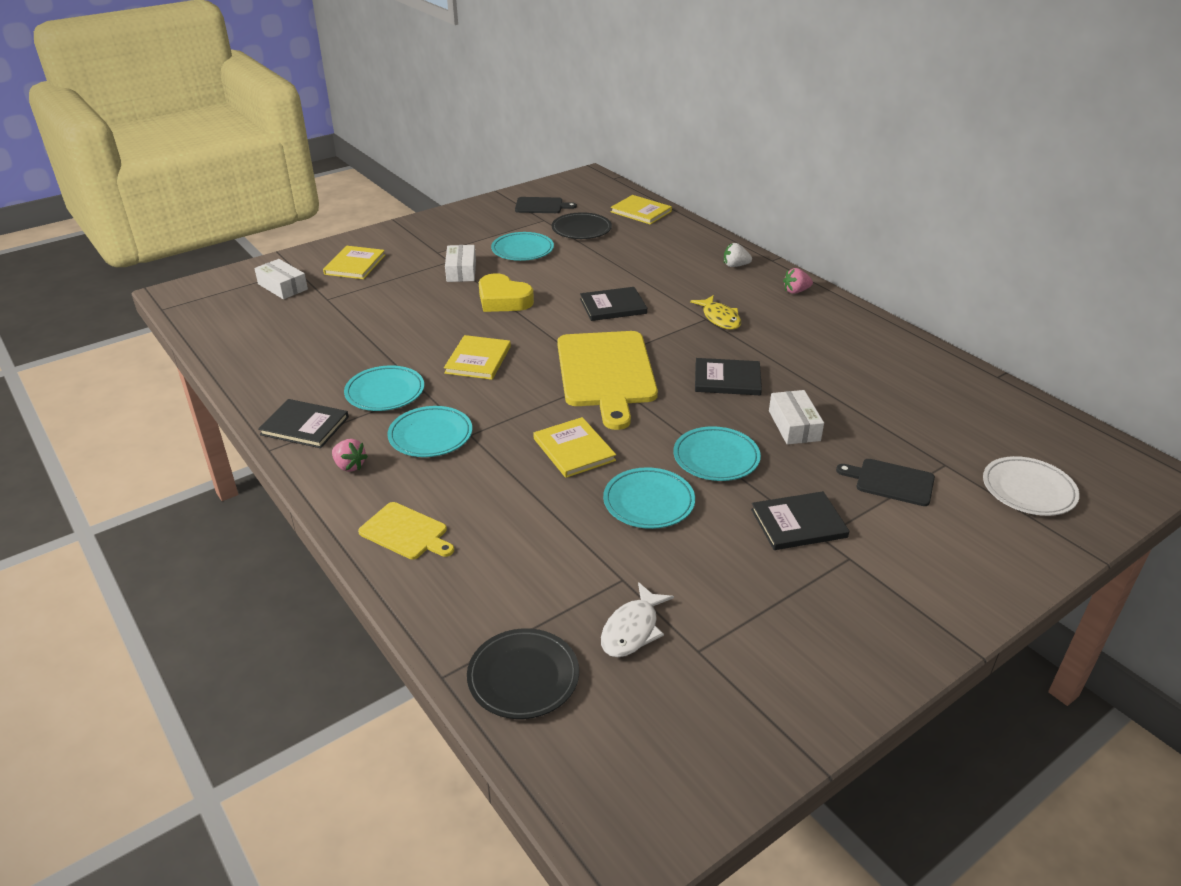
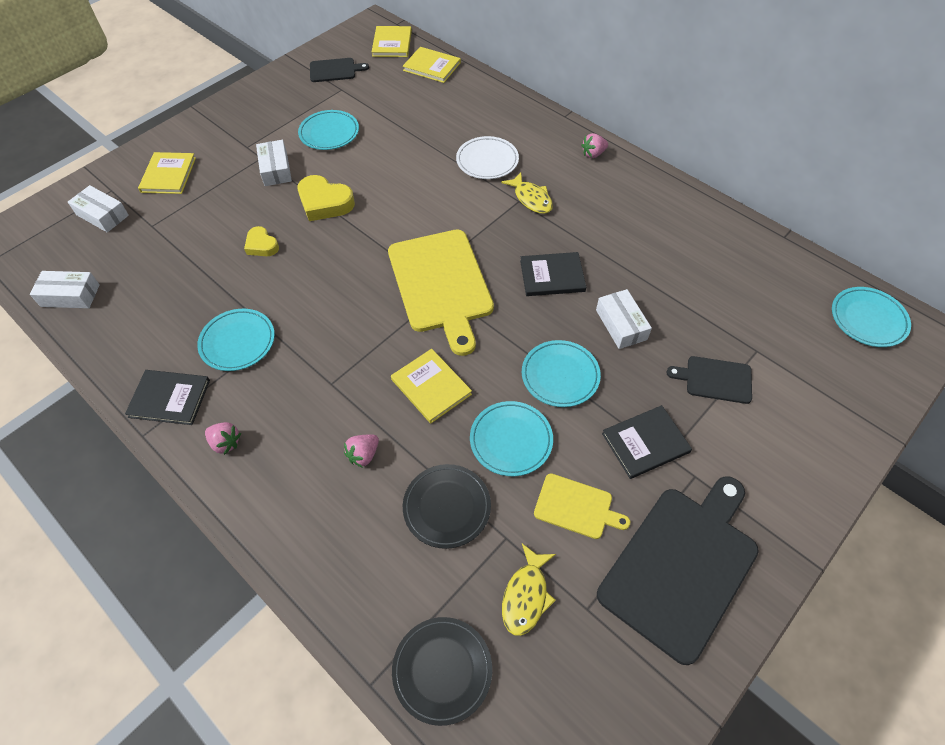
camera: 10 degrees left, 20 degrees up
(233, 340) = (70, 295): none -> white box
(406, 532) = (298, 517): yellow cutting board -> yellow cutting board (576, 507)
(430, 324) = (261, 245): none -> yellow heart
(430, 435) = (294, 391): turquoise plate -> turquoise plate (868, 319)
(478, 360) = (317, 285): yellow book -> yellow book (392, 43)
(488, 493) = (363, 455): none -> pink strawberry
(581, 229) = (380, 98): black plate -> black plate (447, 507)
(613, 306) = (430, 197): black book -> none
(632, 629) = (526, 595): white fish -> yellow fish
(735, 265) = (532, 128): white strawberry -> none
(816, 630) = (681, 566): none -> black cutting board
(1028, 490) = (829, 369): white plate -> white plate (487, 161)

